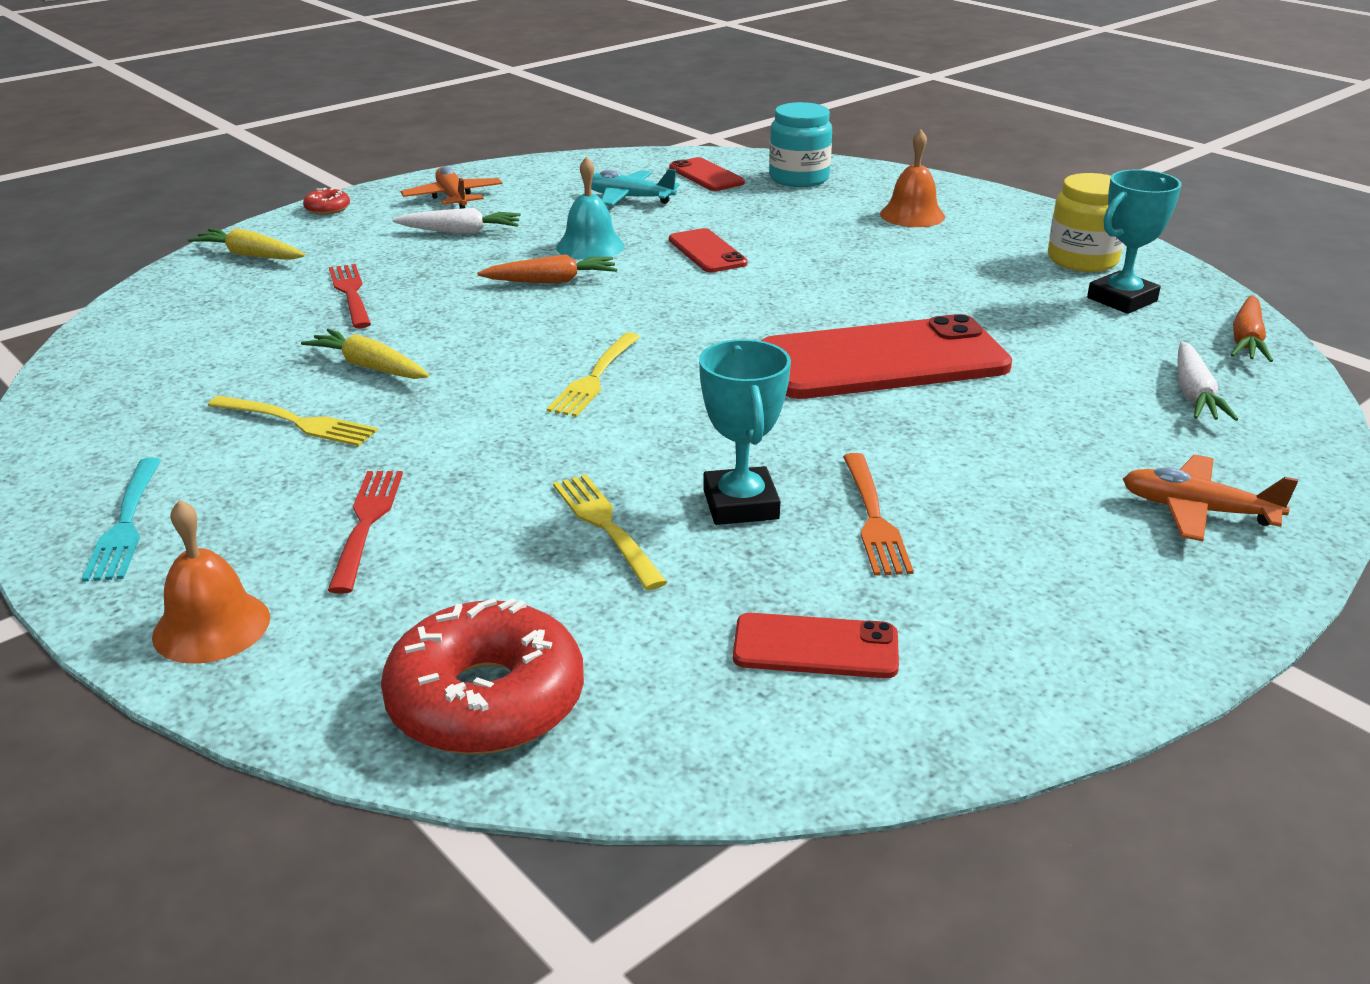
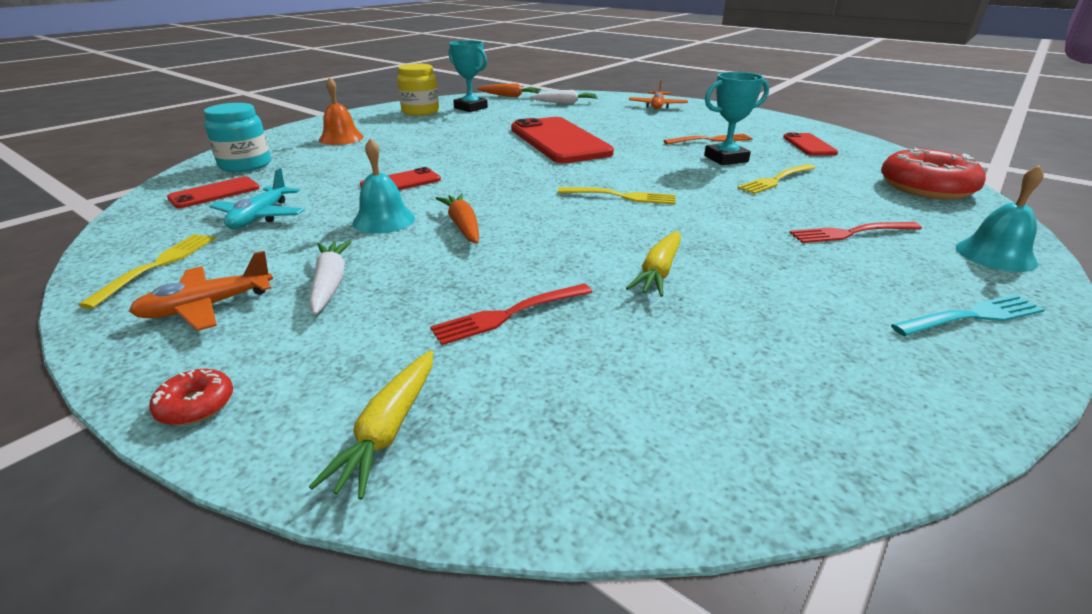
camera: 100 degrees left, 0 degrees up
(211, 626) = (995, 255): orange bell -> turquoise bell
(297, 422) = (769, 283): yellow fork -> yellow fork (158, 265)

